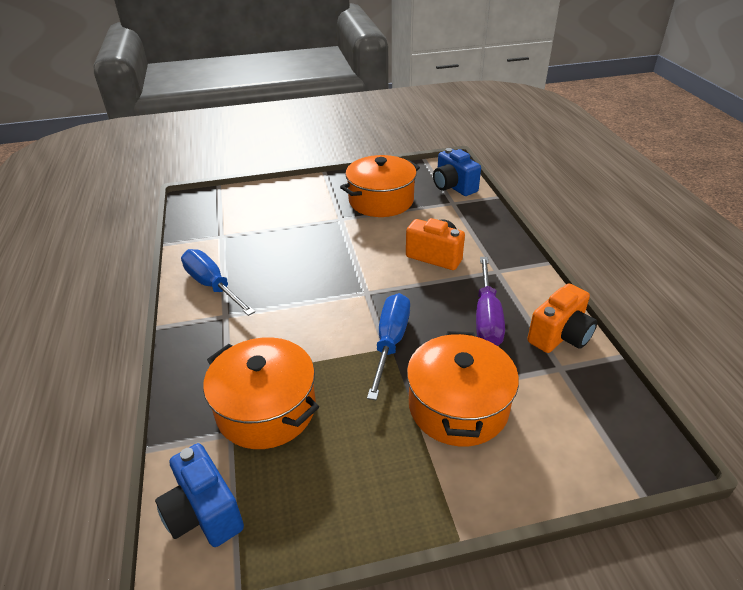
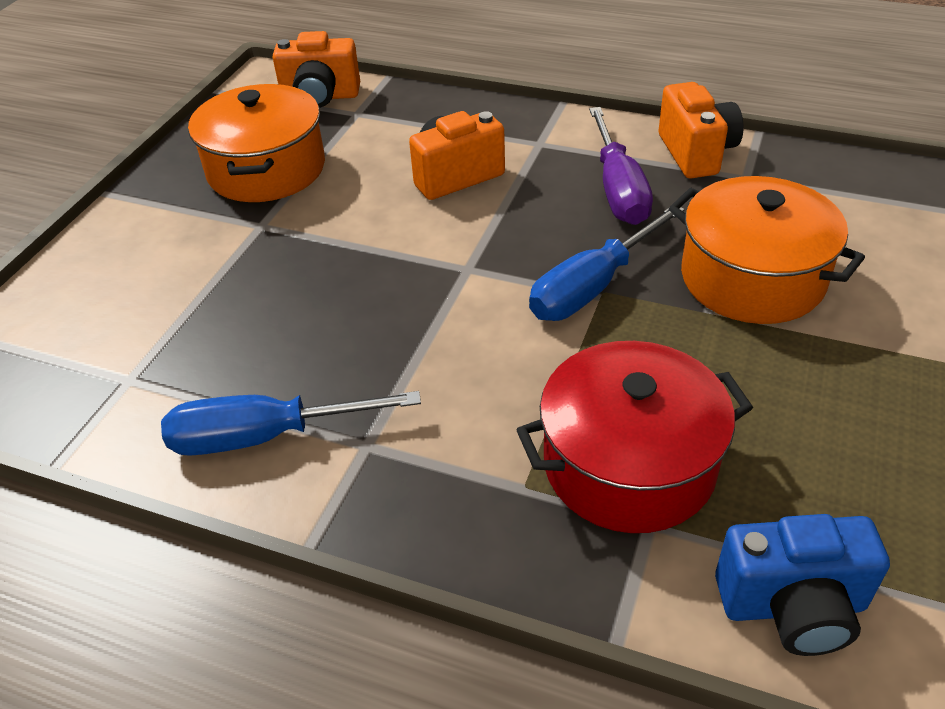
camera: 55 degrees left, 5 degrees up
(266, 409) = (629, 464): orange pot -> red pot
(390, 342) = (592, 287): blue screwdriver -> blue screwdriver turned 90 degrees counterclockwise
(453, 187) = (320, 97): blue camera -> orange camera
(487, 318) = (618, 189): purple screwdriver -> purple screwdriver turned 45 degrees clockwise

